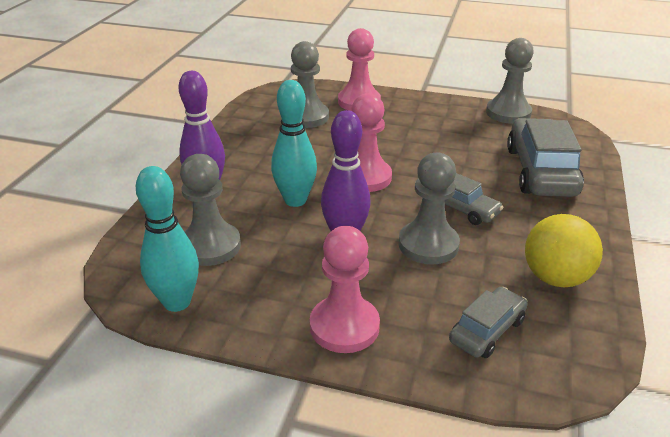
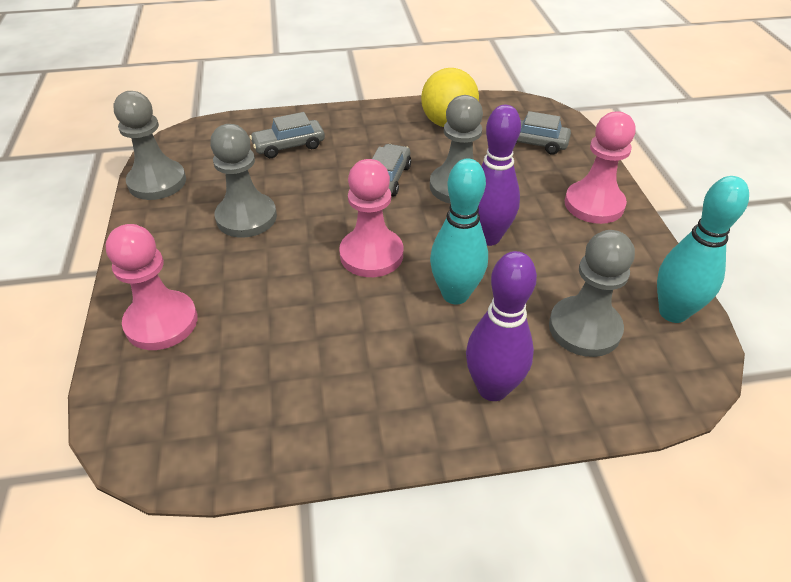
camera: 115 degrees left, 10 degrees up
(306, 117) = (236, 365): grey pawn -> grey pawn (246, 217)
(540, 171) = (289, 146): grey car -> grey car, size x0.55

